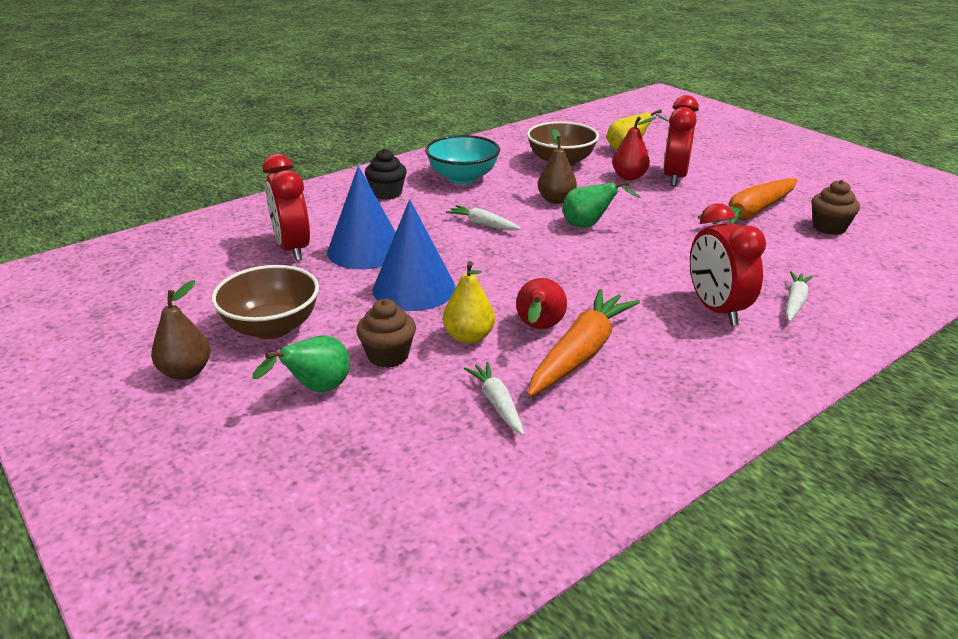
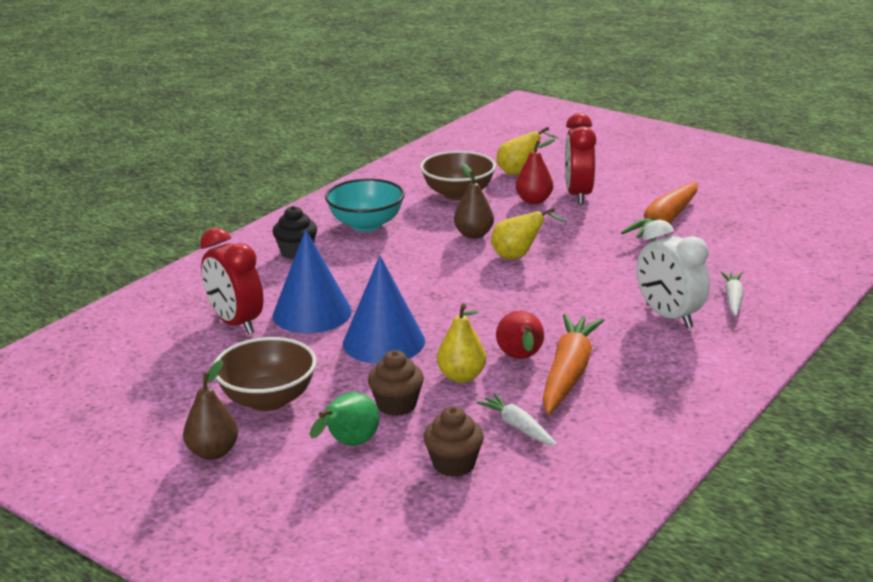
camera: 15 degrees left, 5 degrees down
(483, 224) = (415, 270): white carrot -> none
(589, 225) = (518, 256): green pear -> yellow pear
(716, 309) = (669, 316): red clock -> white clock
(829, 227) = (739, 226): brown cupcake -> brown cupcake (454, 464)

